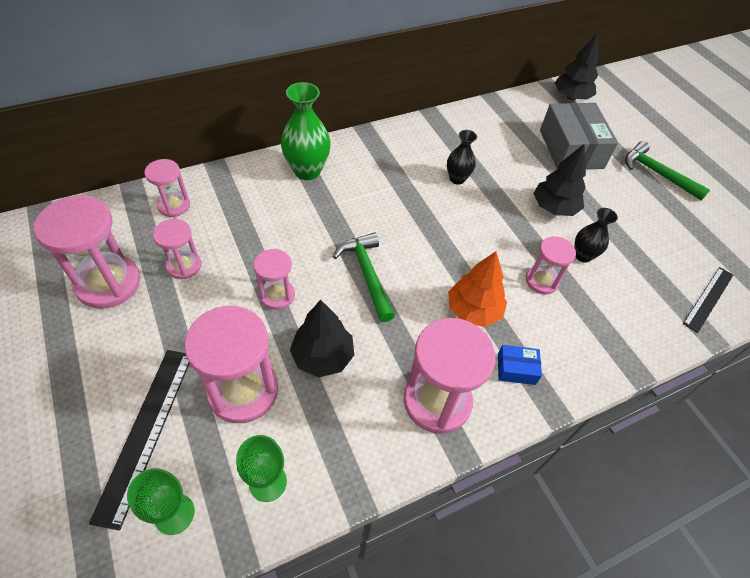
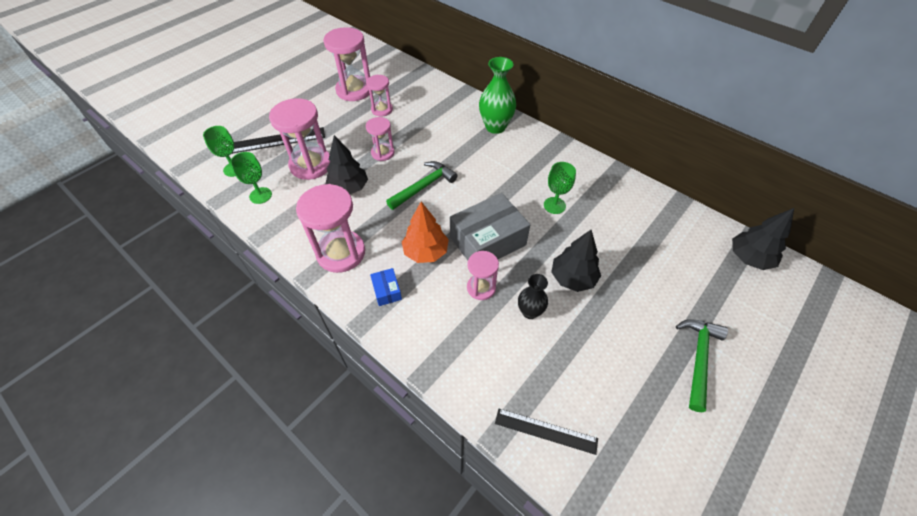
camera: 70 degrees right, 0 degrees up
(174, 205) = (423, 87): pink hourglass -> none
(457, 179) = (554, 205): black vase -> green goblet
(571, 149) = (665, 274): grey box -> grey box (487, 241)

